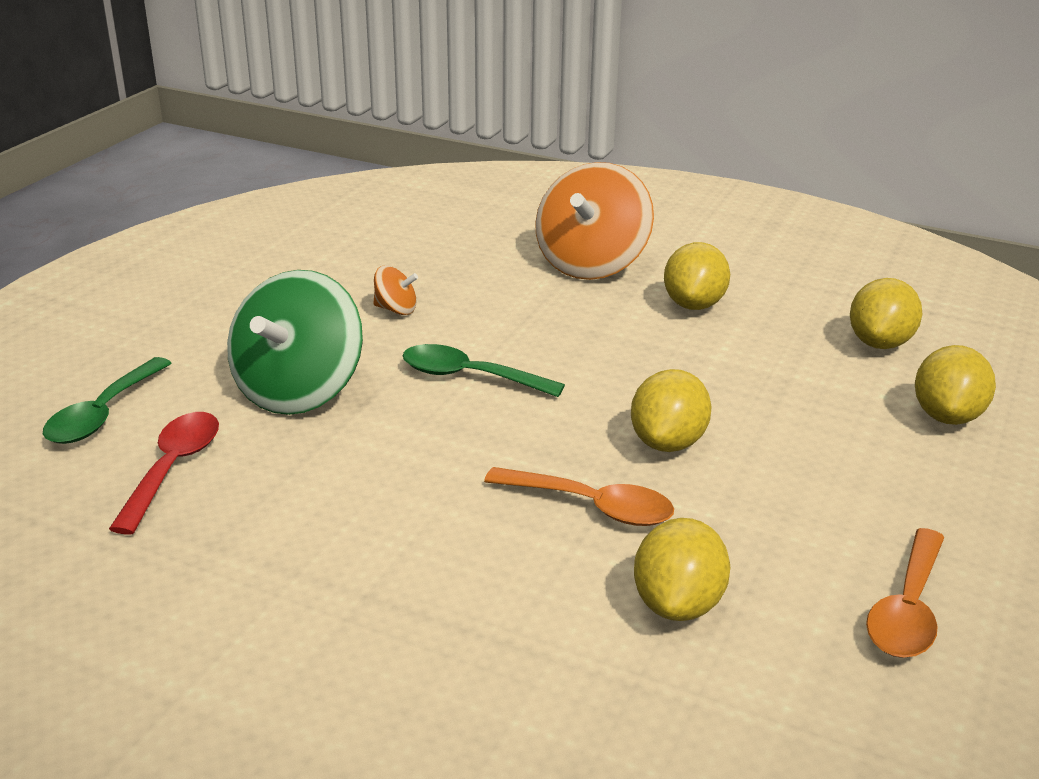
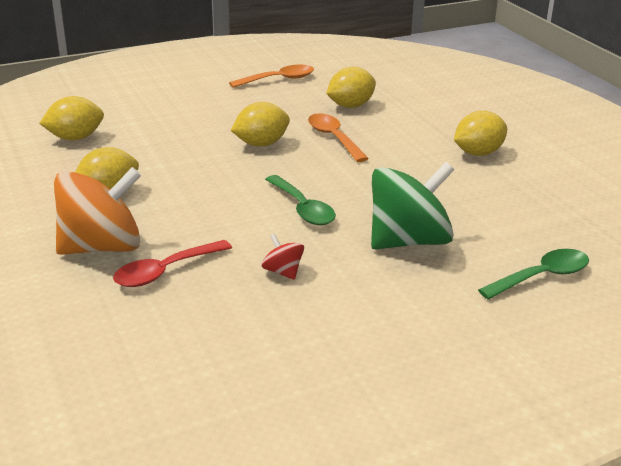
camera: 140 degrees left, 0 degrees up
(173, 468) = (515, 227): red spoon -> red spoon (165, 271)
(396, 309) = (283, 272): orange spinning top -> red spinning top
(947, 416) = (129, 107): yellow lemon -> yellow lemon (478, 153)

